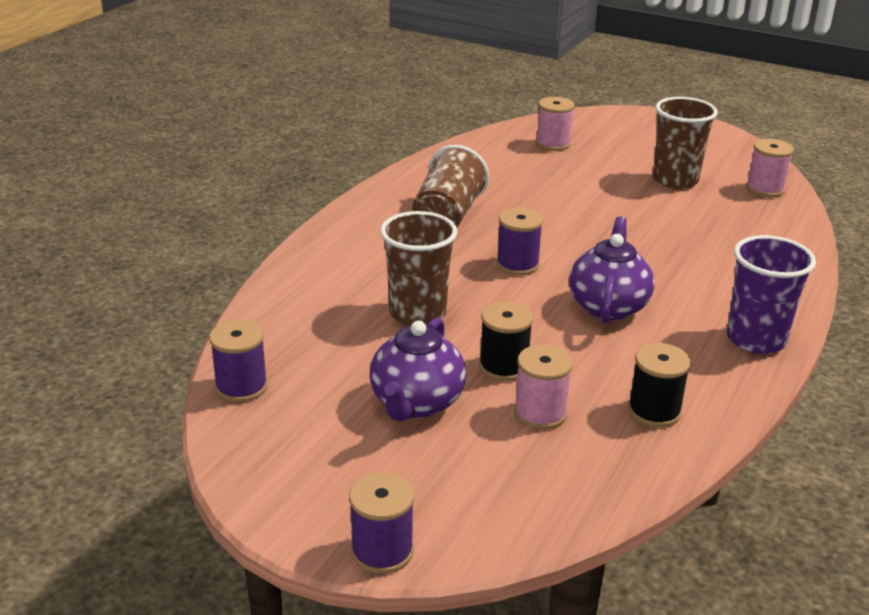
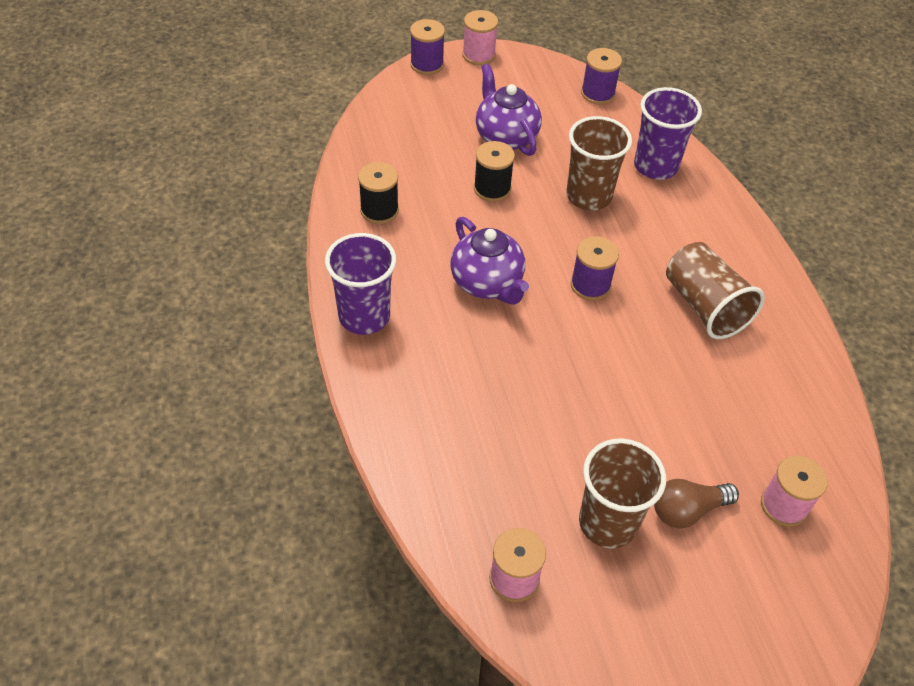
camera: 135 degrees right, 20 degrees up
(314, 301) = (655, 166): none -> purple cup
(540, 413) = (438, 170): pink spool -> pink spool (479, 55)
(616, 164) = (687, 510): none -> brown light bulb

